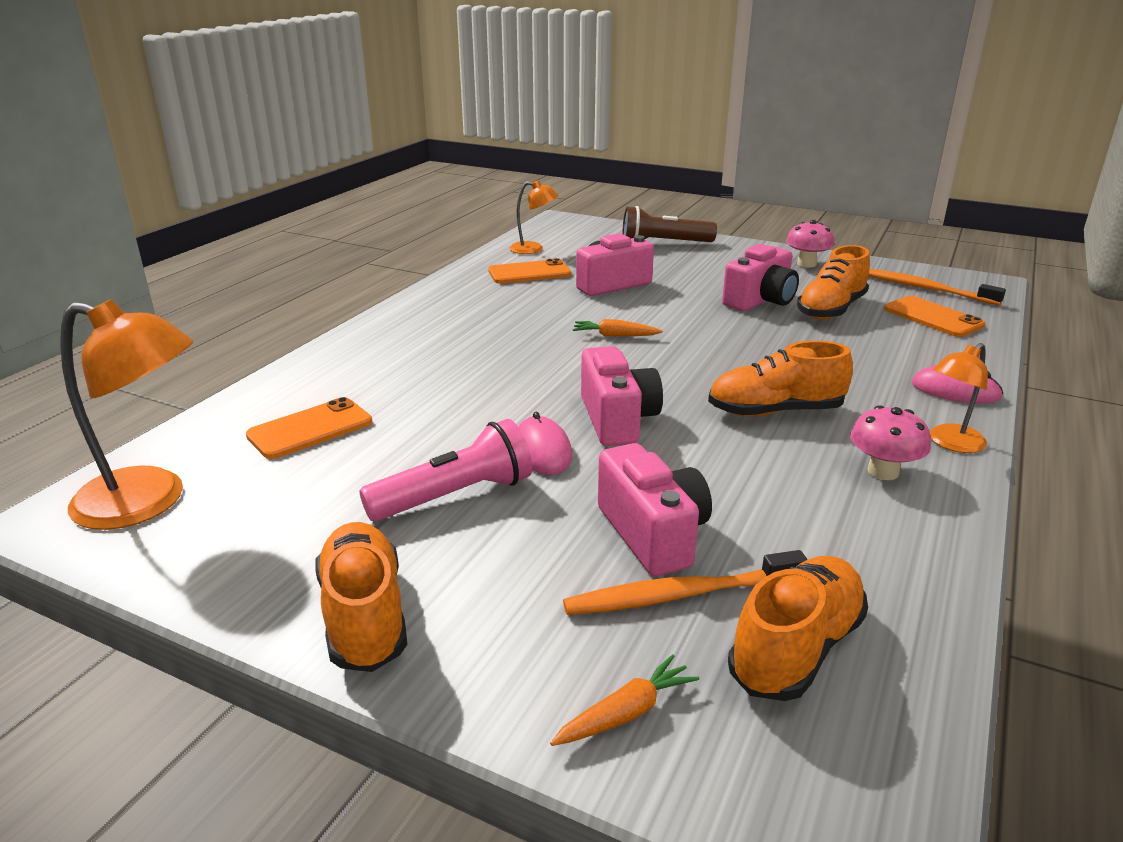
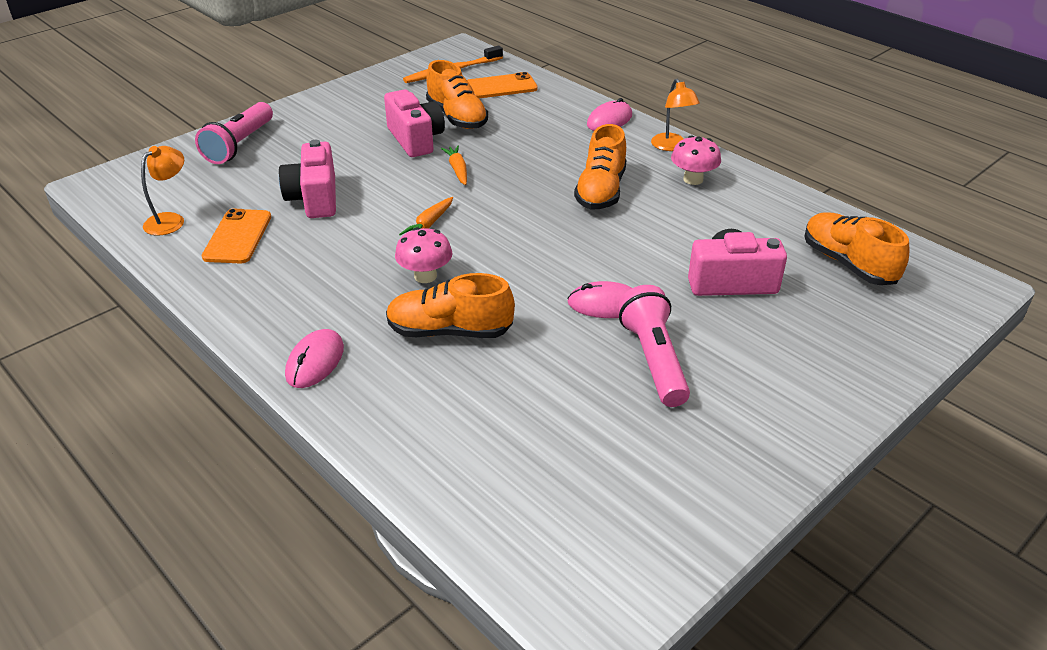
camera: 70 degrees left, 10 degrees up
(149, 502) = (591, 550): orange lamp -> none
(310, 429) = (503, 431): orange phone -> none
(364, 616) = (787, 424): orange shoe -> orange shoe (450, 331)
(379, 334) = (315, 361): none -> pink mouse
(617, 419) = (577, 259): pink camera -> none
(625, 713) = (890, 334): orange carrot -> orange carrot (457, 170)
(663, 243) = (239, 145): brown flashlight -> pink flashlight
(678, 595) = (795, 289): orange toothbrush -> none
(806, 264) = (360, 97): pink mushroom -> pink mushroom (425, 276)

